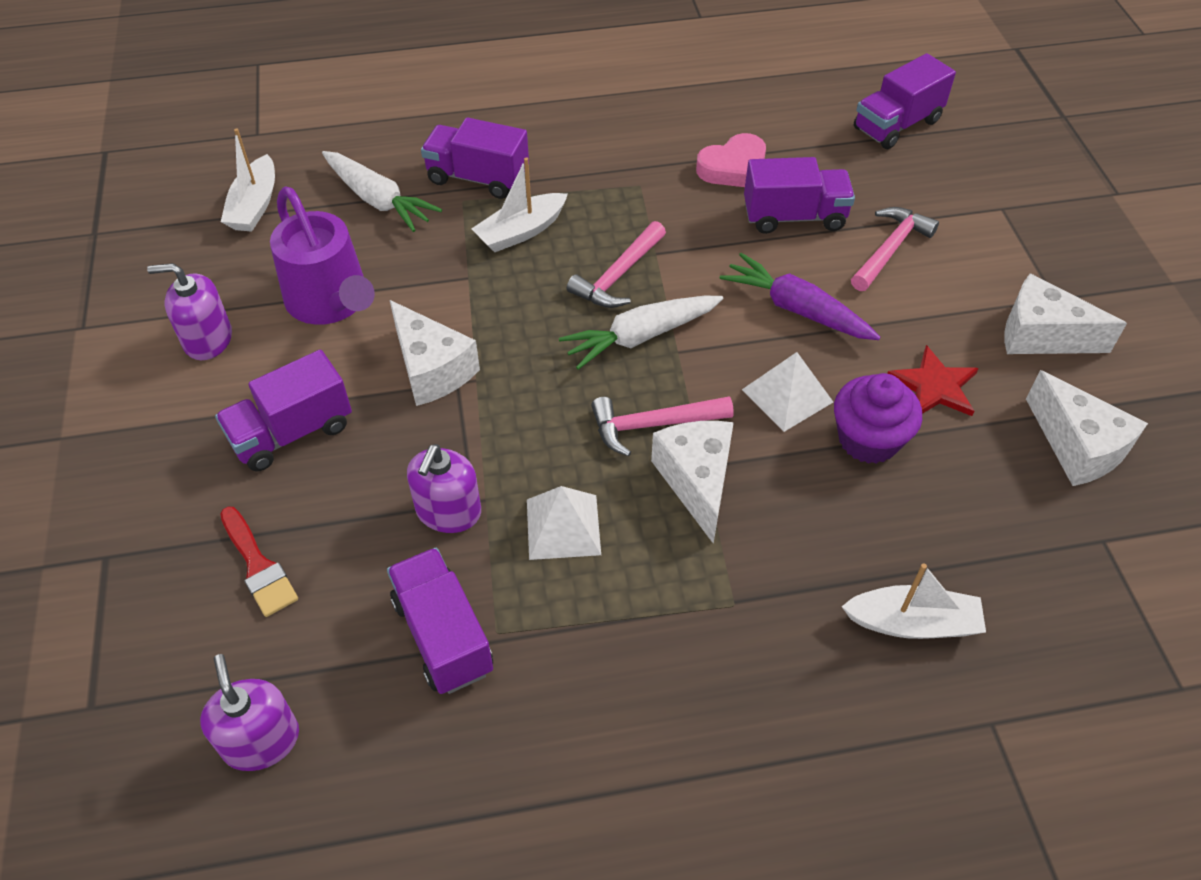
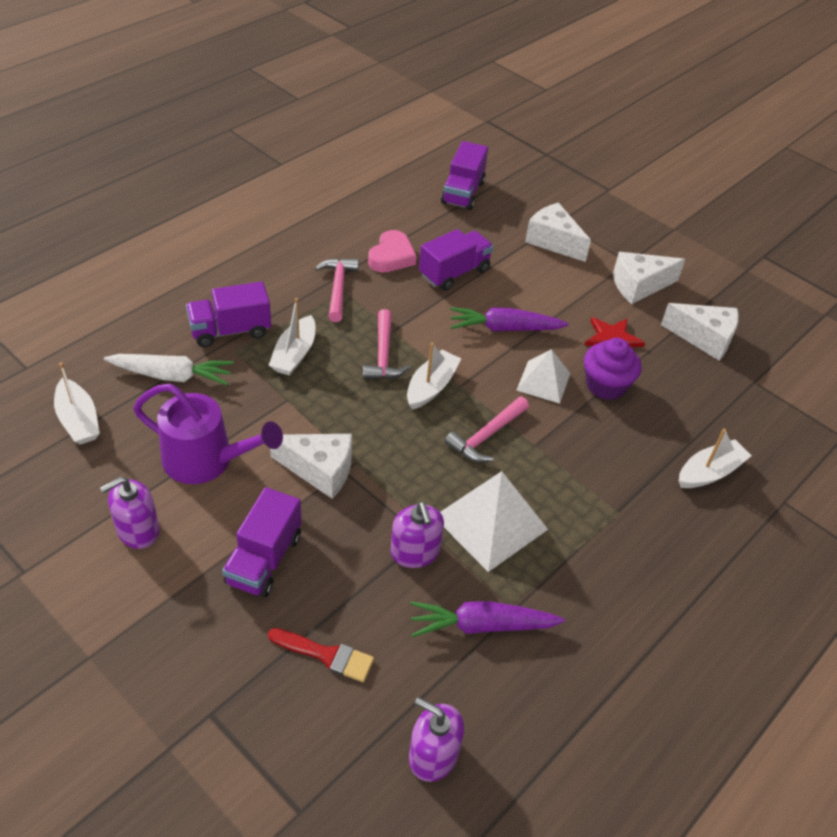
camera: 40 degrees left, 5 degrees down
(443, 635) = (481, 625): purple truck -> purple carrot
(563, 526) = (490, 522): white pyramid -> white pyramid, size x1.61
(640, 337) = (431, 387): white carrot -> white boat
(697, 481) = (539, 456): white cheese -> white cheese (553, 241)
(890, 249) = (523, 270): pink hammer -> pink hammer (338, 288)

